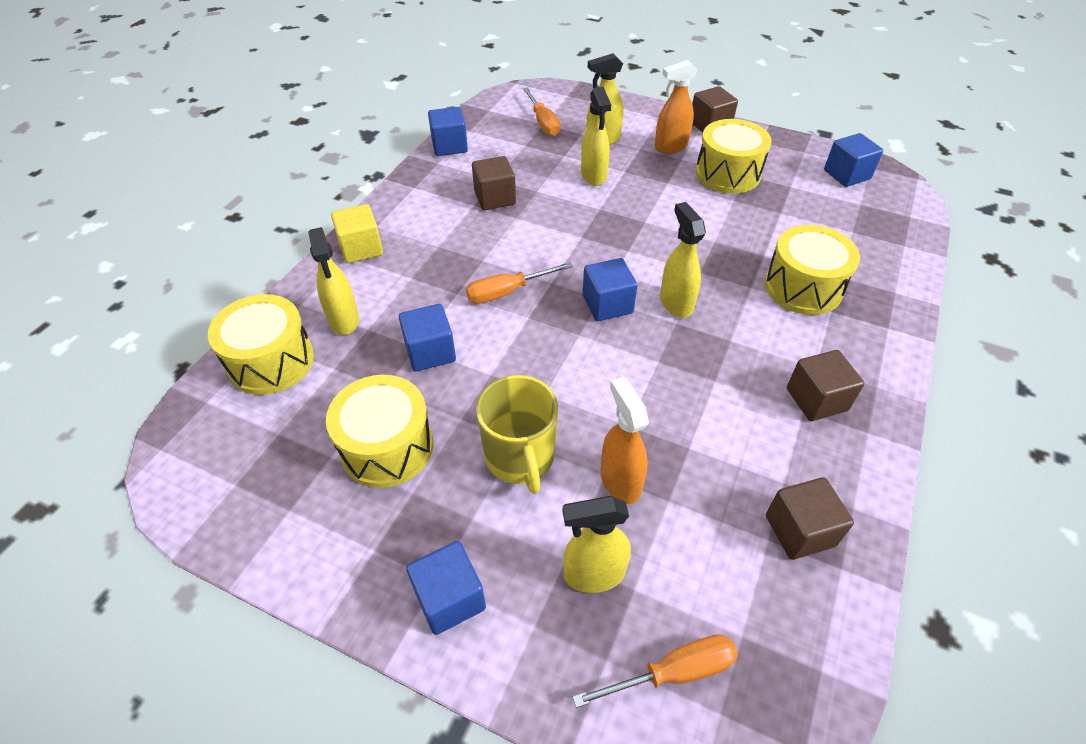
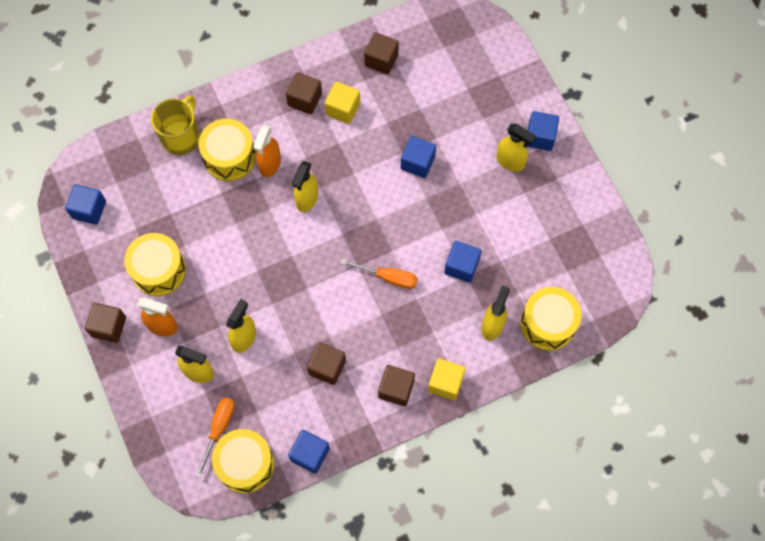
camera: 140 degrees left, 20 degrees up
(387, 447) = (520, 224): yellow drum -> yellow drum (245, 464)
(410, 218) = (396, 389): none -> brown cube
(520, 457) = (465, 174): yellow mug -> yellow mug (181, 137)
(593, 574) = (477, 105): yellow spray bottle -> yellow spray bottle (510, 161)
(607, 304) = (343, 226): blue cube -> blue cube (417, 162)
(620, 481) = (431, 131): orange spray bottle -> orange spray bottle (270, 164)
(673, 672) = (479, 55): orange screwdriver -> none
(761, 423) = (343, 109): none -> yellow cube

